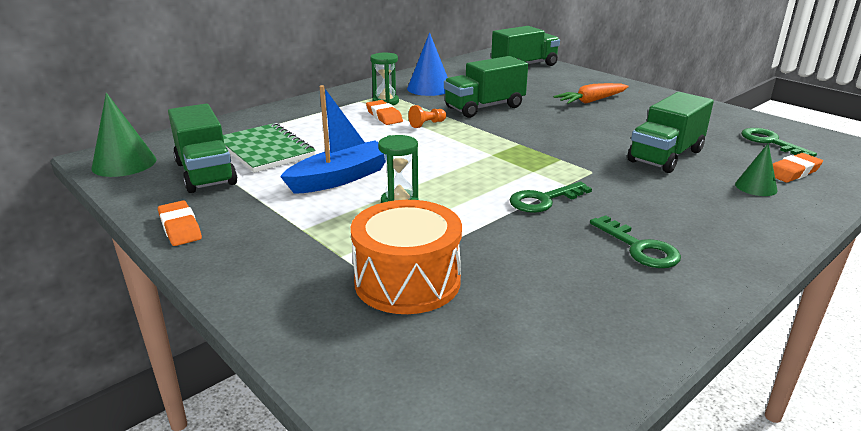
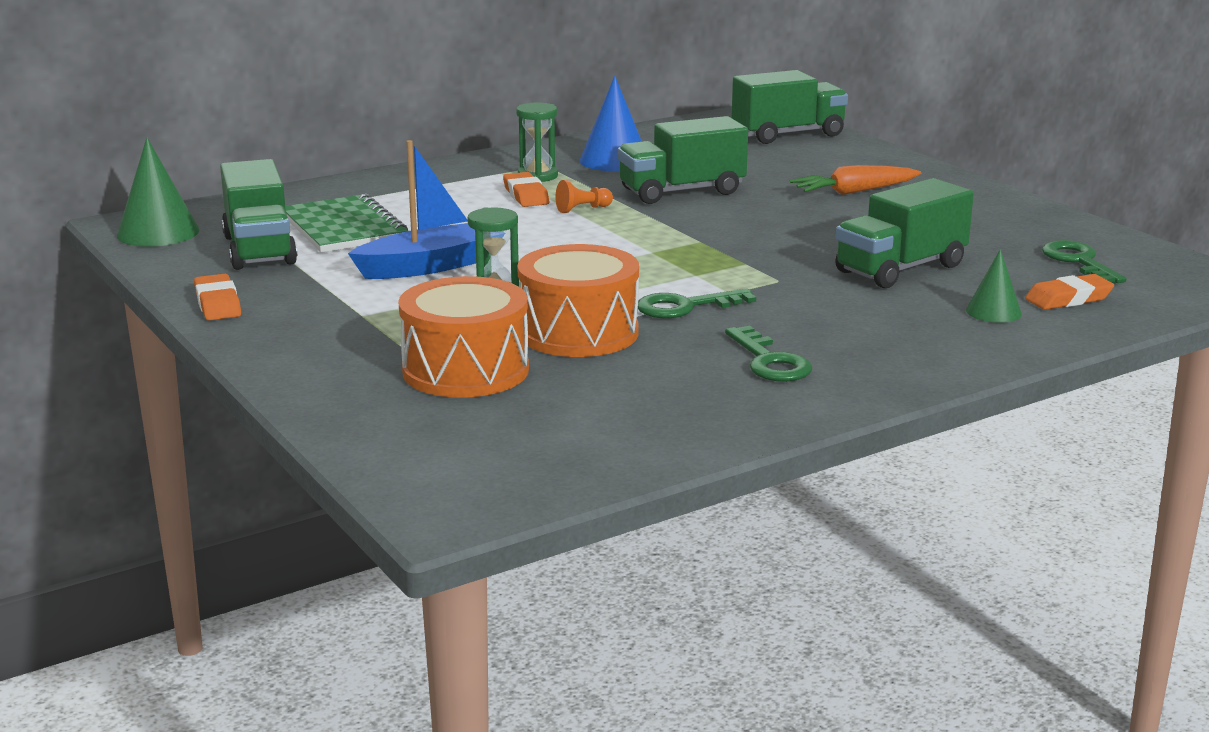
camera: 10 degrees right, 5 degrees down
(479, 232) = (578, 333): none -> orange drum

